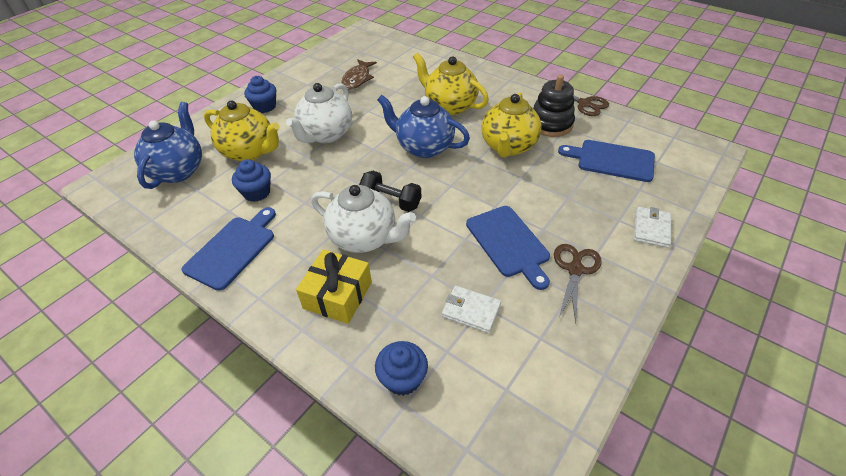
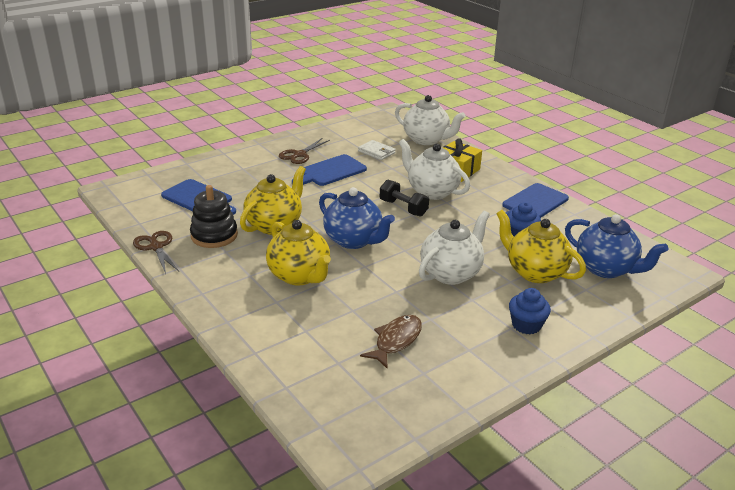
camera: 165 degrees left, 15 degrees down
(178, 170) = (606, 269): blue teapot -> blue teapot turned 75 degrees counterclockwise
(402, 378) = (426, 140): blue cupcake -> white teapot
(509, 243) = (330, 171): blue cutting board -> blue cutting board turned 120 degrees counterclockwise
(651, 229) = (228, 161): white wallet -> none

